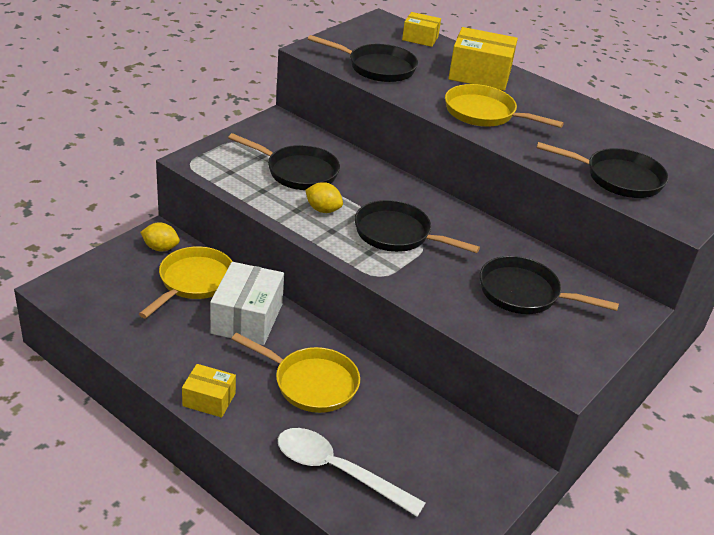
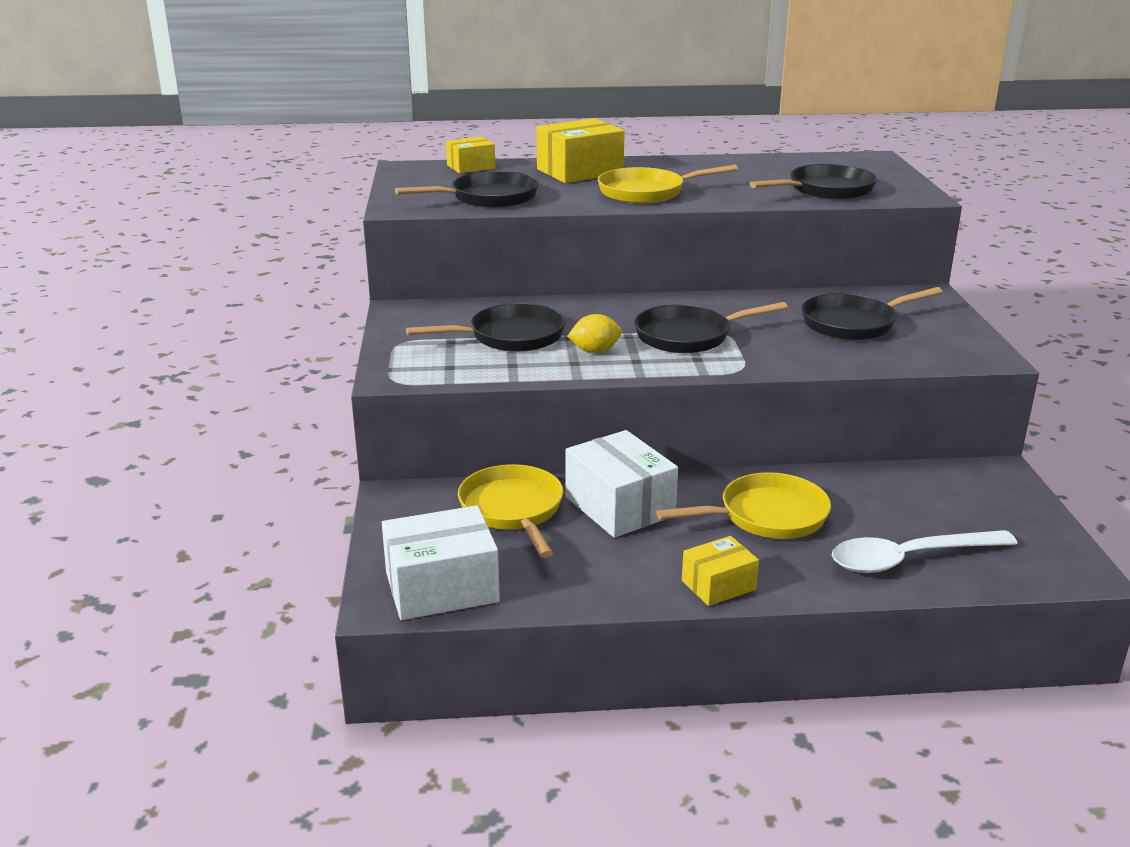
camera: 40 degrees left, 10 degrees down
(91, 298) = (442, 587): none -> white box
(160, 248) = (423, 504): yellow lemon -> none

